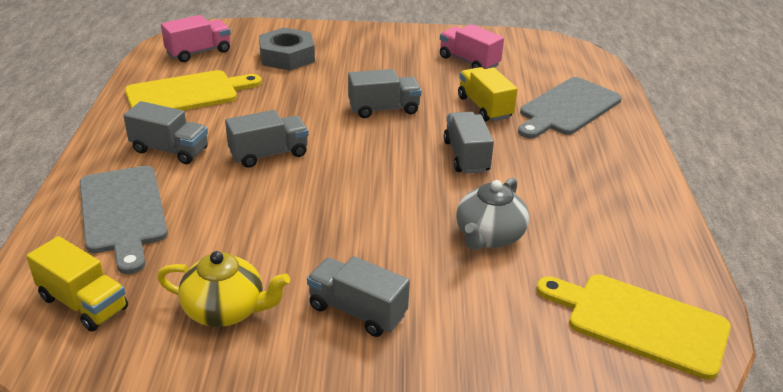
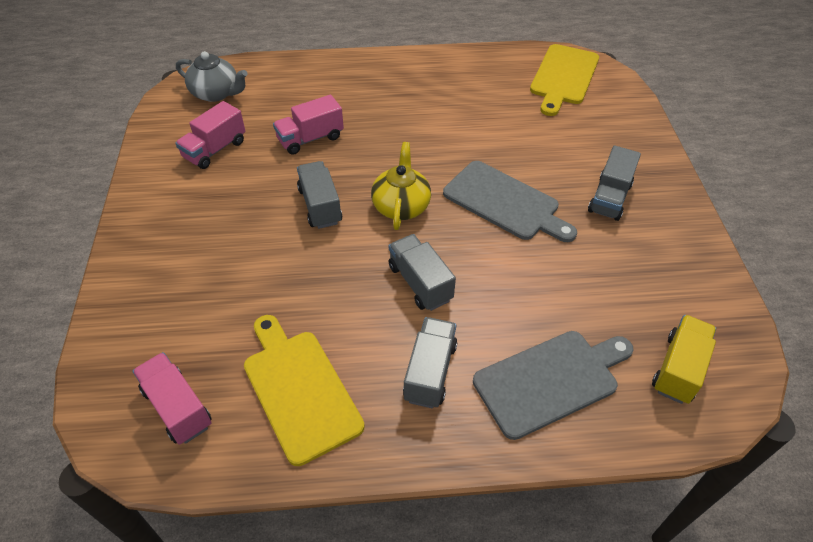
camera: 95 degrees left, 15 degrees up
(226, 310) = (642, 271): yellow teapot -> yellow teapot (401, 206)
(287, 56) = (196, 304): grey nut -> none
(466, 156) = (396, 149): grey truck -> none
(484, 107) = (310, 139): yellow truck -> pink truck
(489, 236) = (502, 136): grey teapot -> grey teapot (216, 93)
(568, 108) = (307, 91): grey cutting board -> grey cutting board (505, 202)

